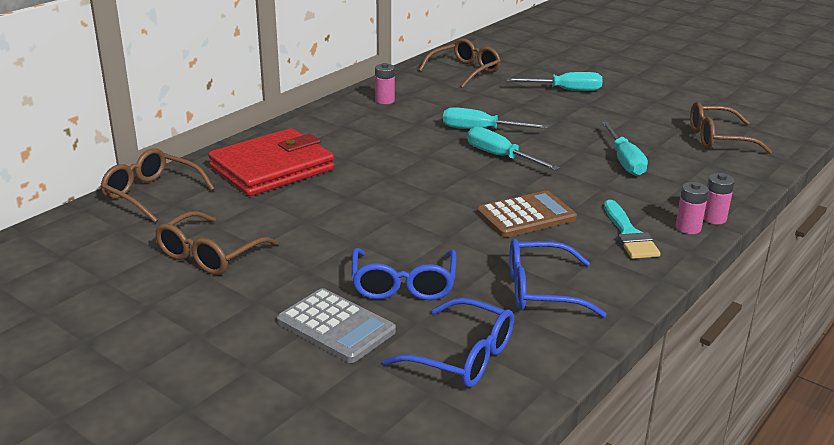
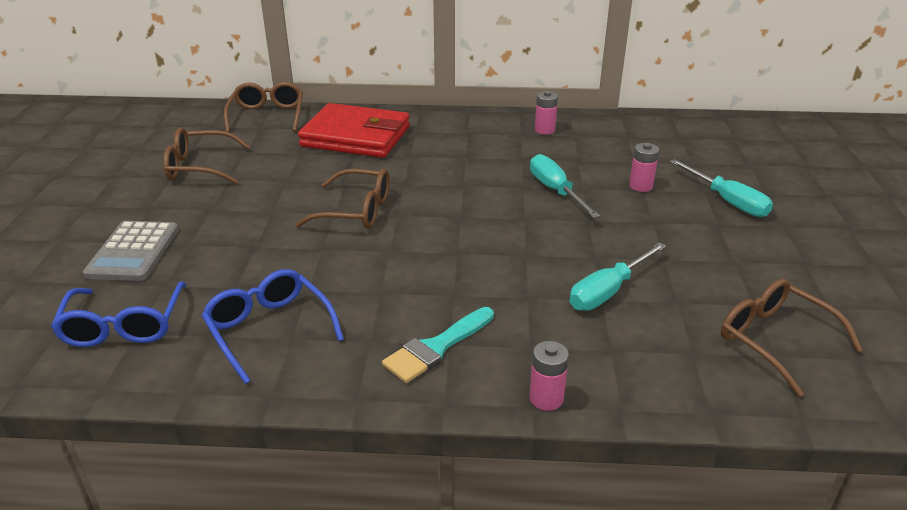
camera: 55 degrees right, 5 degrees up
(403, 284) = (221, 256): blue glasses -> none
(464, 71) = (672, 139): brown glasses -> brown glasses (355, 211)
(500, 157) = (513, 219): turquoise screwdriver -> none
(526, 215) = (408, 273): brown calculator -> none
(688, 228) = (498, 385): pink battery -> pink battery (640, 186)

